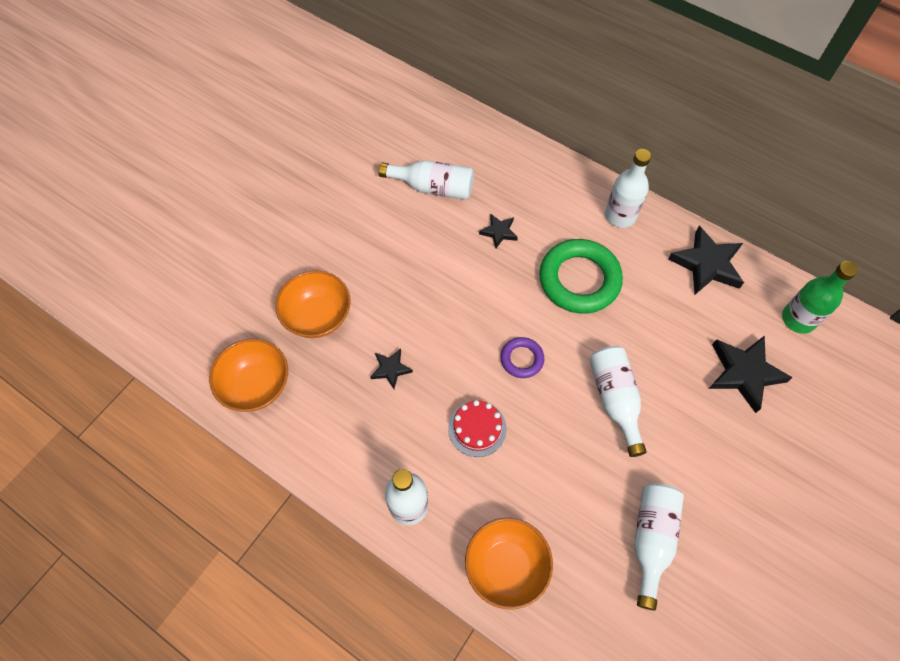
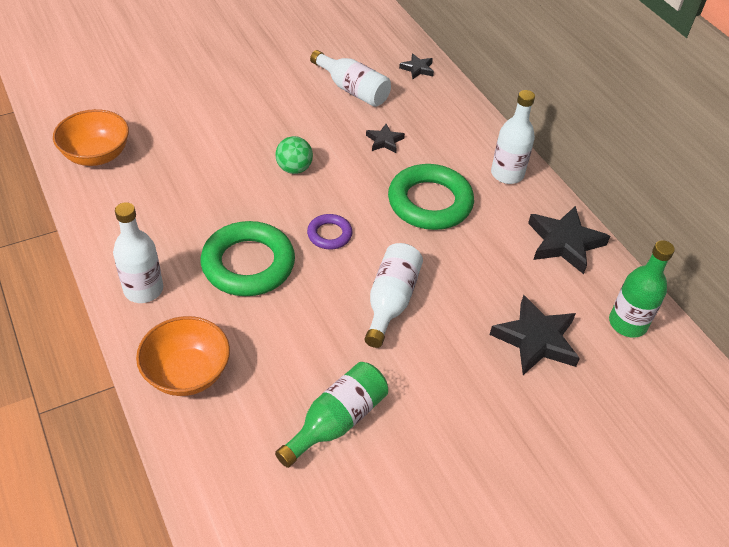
camera: 25 degrees right, 15 degrees down
(318, 316) = (184, 133): orange bowl -> none
(390, 369) = (211, 192): black star -> black star (417, 69)
(444, 304) = (294, 169): none -> green ball
(477, 428) = (248, 264): red cake -> green ring
(651, 540) = (336, 421): white bottle -> green bottle

